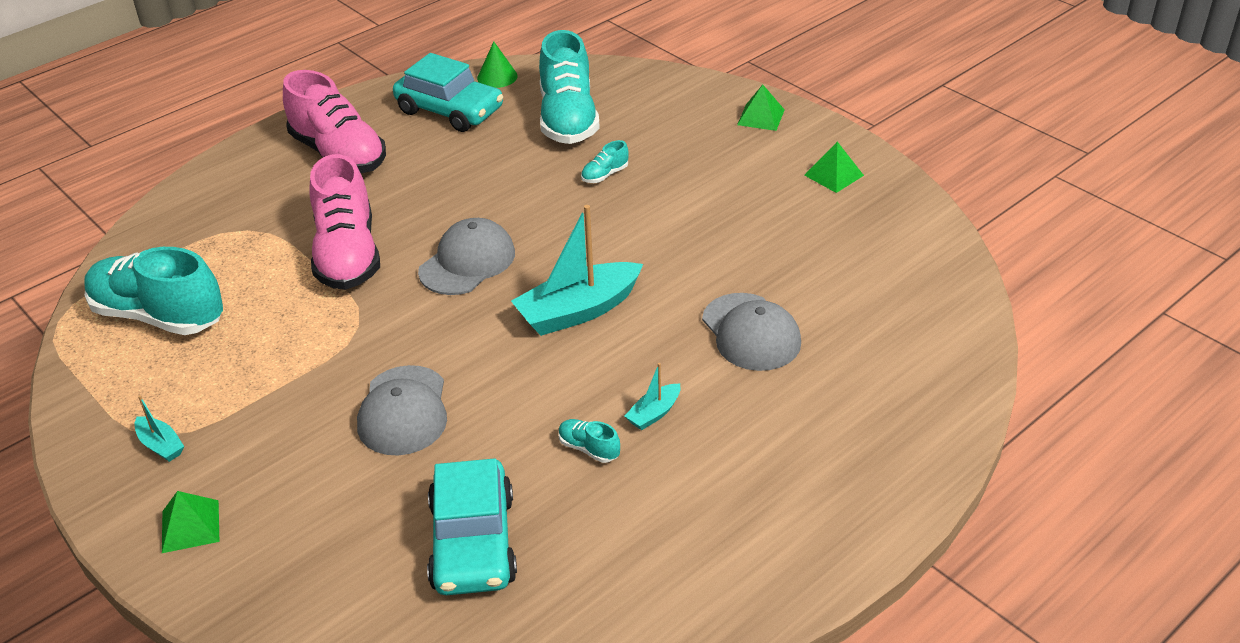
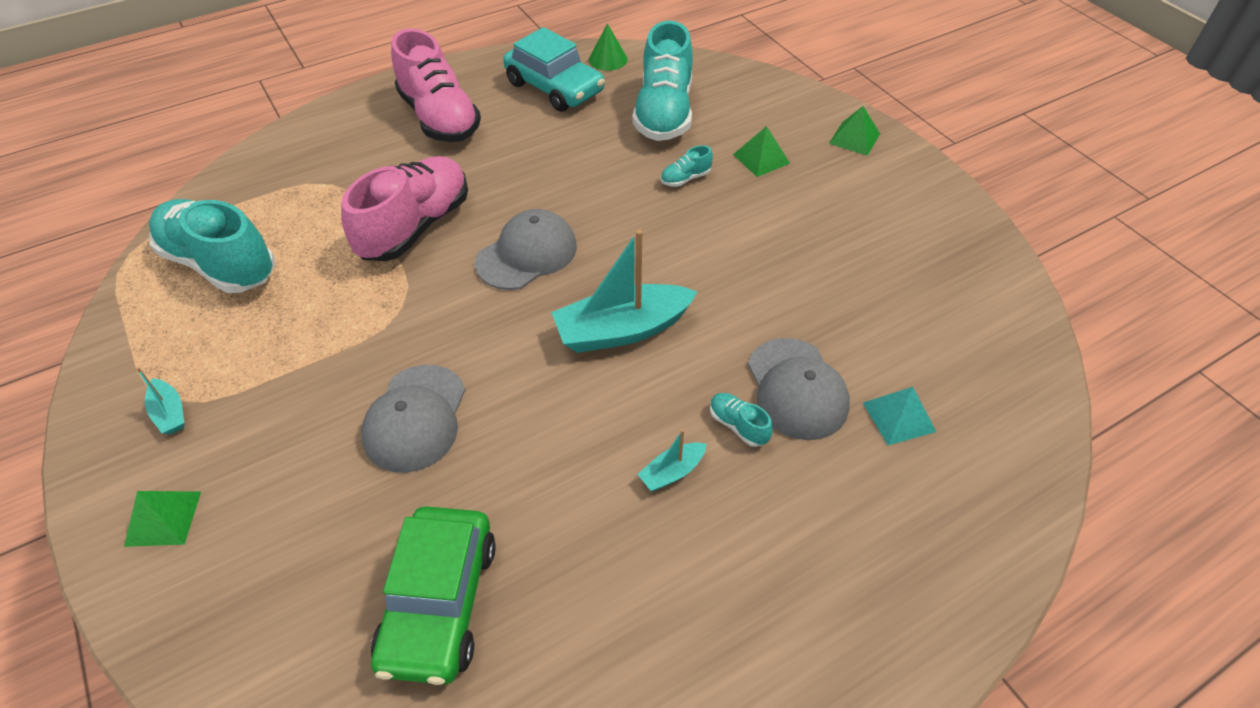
camera: 10 degrees right, 10 degrees up
(347, 255) = (415, 227): pink shoe -> pink shoe turned 150 degrees counterclockwise
(473, 542) = (439, 602): turquoise car -> green car
(589, 449) = (592, 504): turquoise shoe -> turquoise shoe (738, 425)
(834, 175) = (918, 215): green pyramid -> green pyramid (761, 159)
(846, 339) = (899, 416): none -> turquoise pyramid

